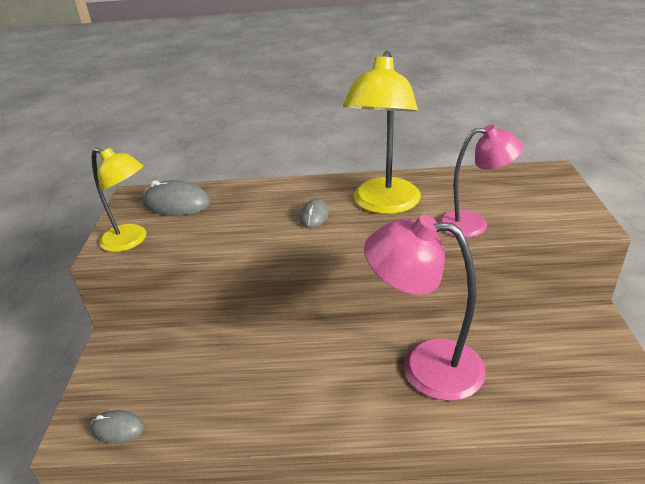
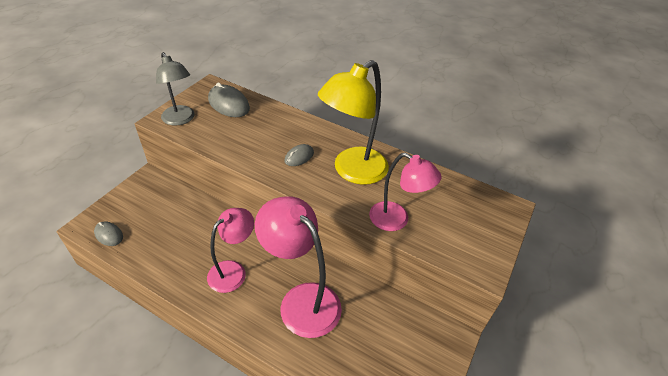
camera: 25 degrees right, 10 degrees up
(131, 241) = (180, 120): yellow lamp -> grey lamp
(321, 380) = (233, 271): none -> pink lamp

